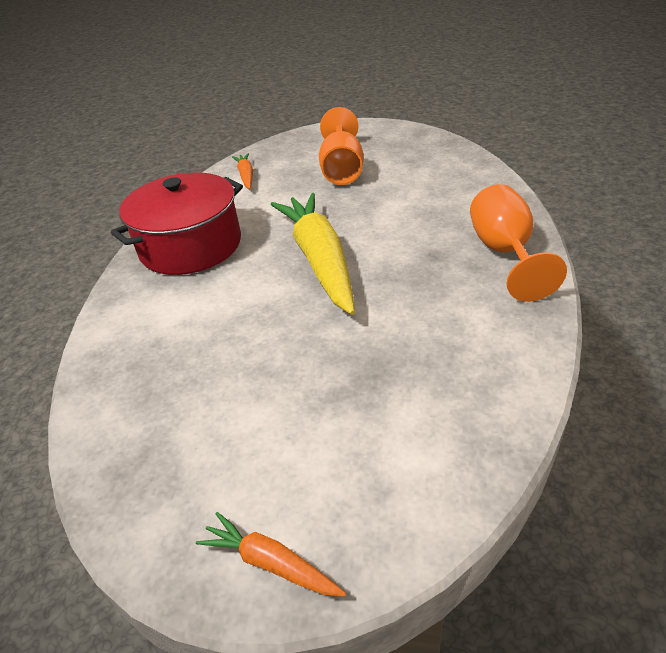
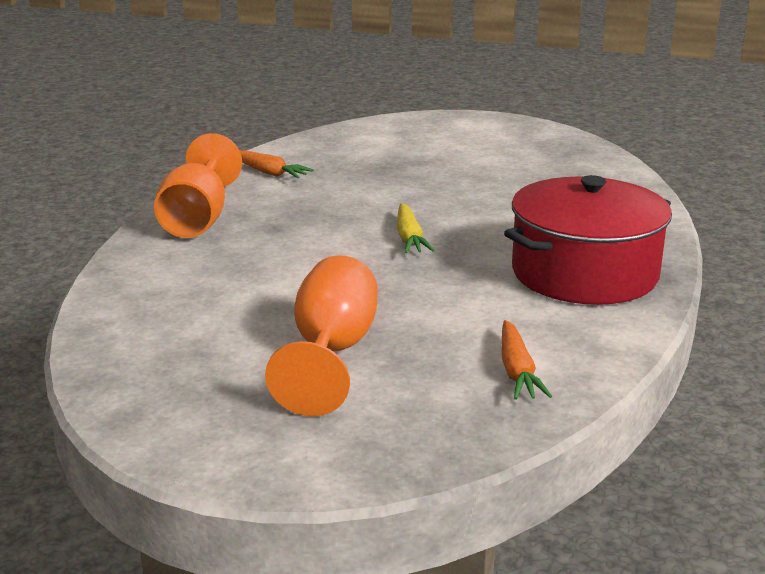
camera: 175 degrees left, 15 degrees down
(271, 563) = (473, 121): orange carrot -> orange carrot (268, 172)
(319, 260) = (409, 238): yellow carrot -> yellow carrot, size x0.46

